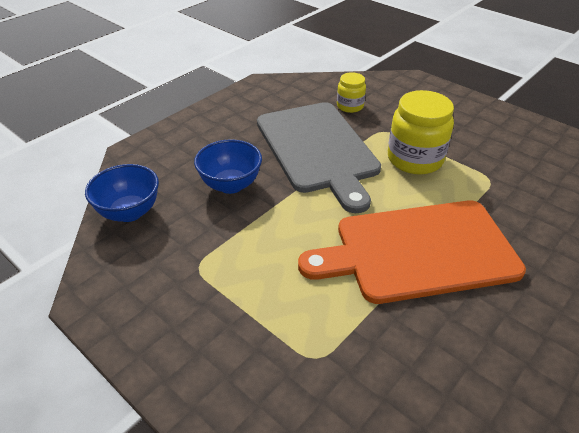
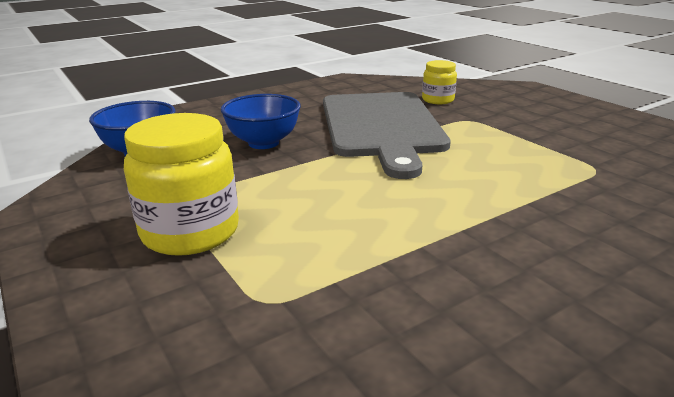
camera: 15 degrees right, 15 degrees down
(415, 159) = (498, 144): yellow jar -> yellow jar (190, 232)
(418, 251) = (465, 220): orange cutting board -> none

